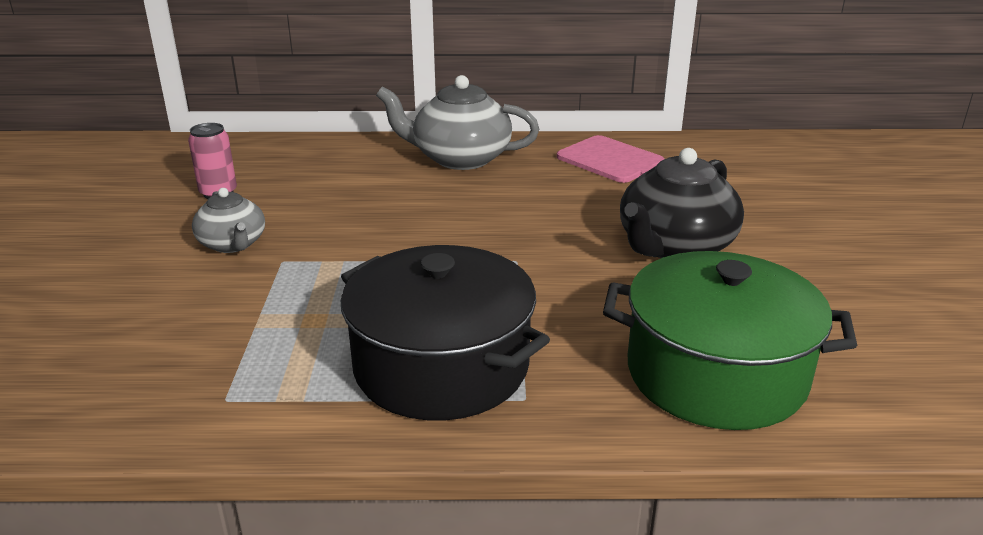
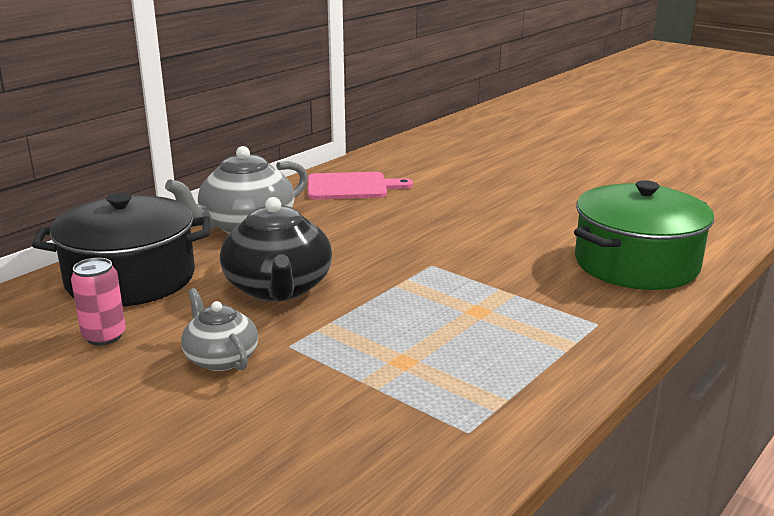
camera: 50 degrees left, 5 degrees down
(233, 244) = (220, 358): grey teapot -> grey teapot turned 135 degrees counterclockwise
(441, 366) = (528, 336): black pot -> black pot (131, 278)
(674, 247) = (490, 217): black teapot -> black teapot (278, 288)

